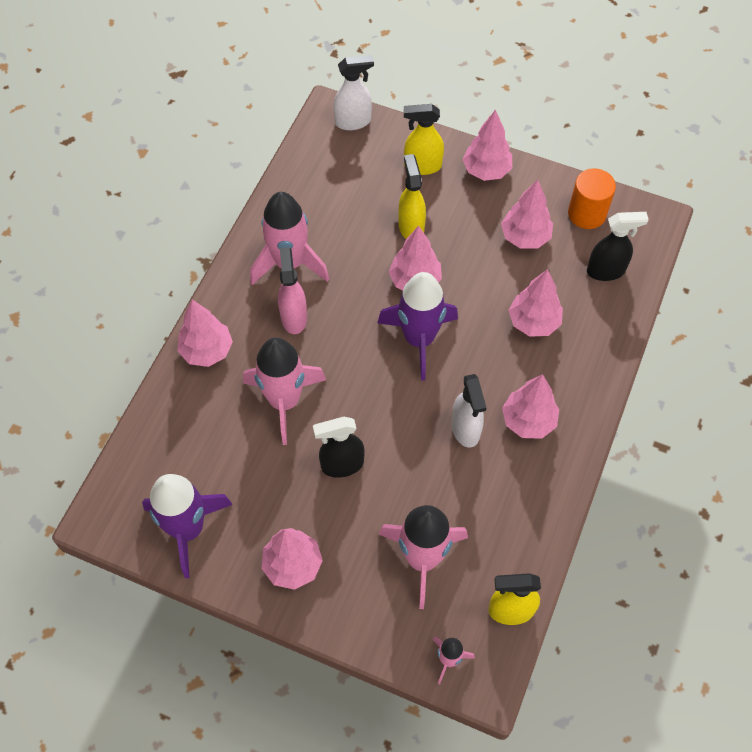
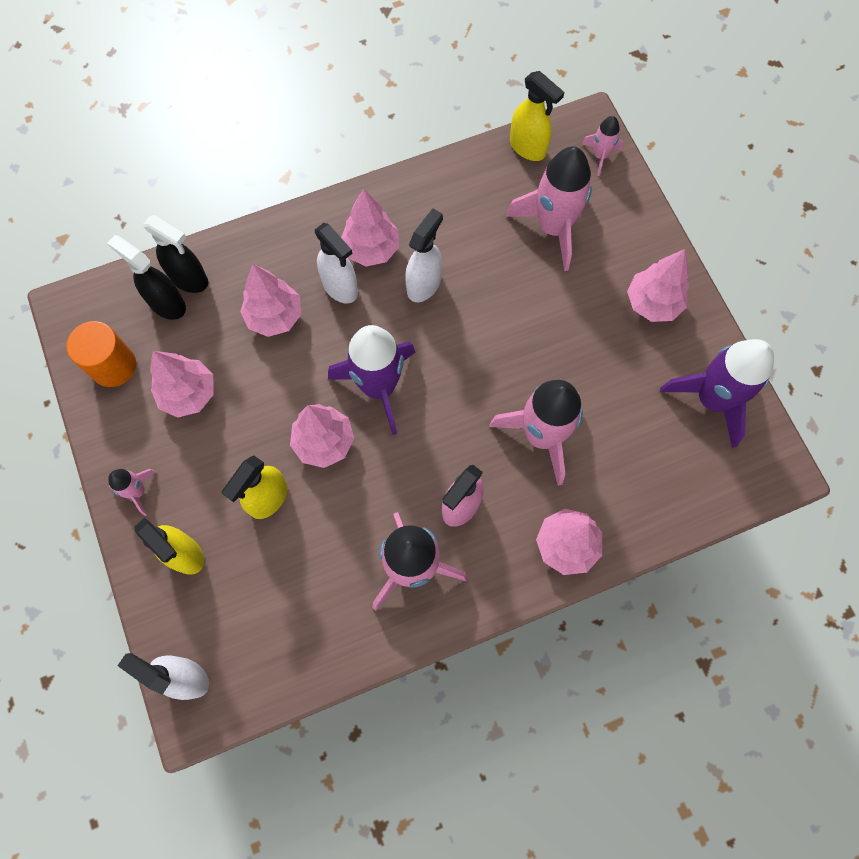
camera: 135 degrees left, 10 degrees up
(342, 465) = (545, 342): black spray bottle -> black spray bottle (189, 279)
(486, 170) = (138, 491): pink tree -> pink rocket
(516, 377) = (340, 287): none -> white spray bottle

